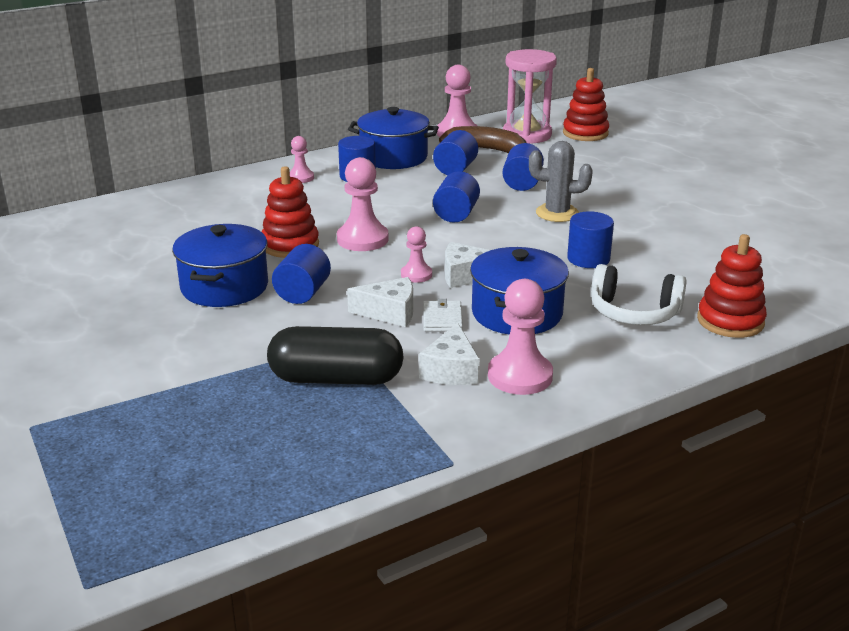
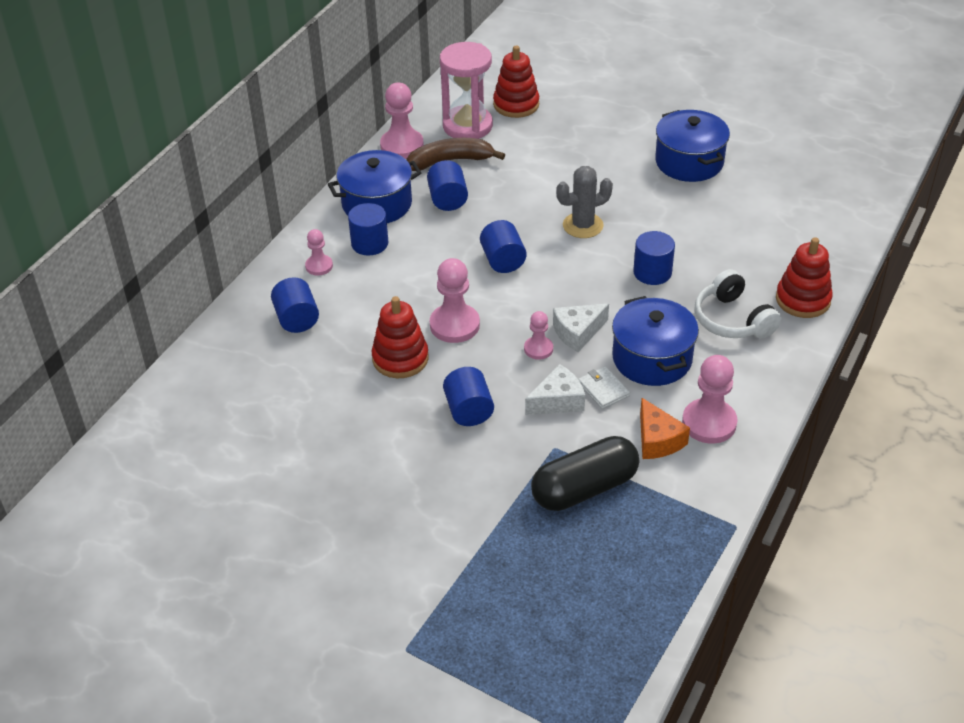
camera: 30 degrees left, 15 degrees up
(224, 287) = (397, 433): blue pot -> blue pot (689, 162)
(451, 370) = (657, 440): white cheese -> orange cheese
(522, 183) = (522, 197): blue cylinder -> blue cylinder (297, 319)
(634, 312) = (732, 320): white headphones -> white headphones turned 75 degrees clockwise

